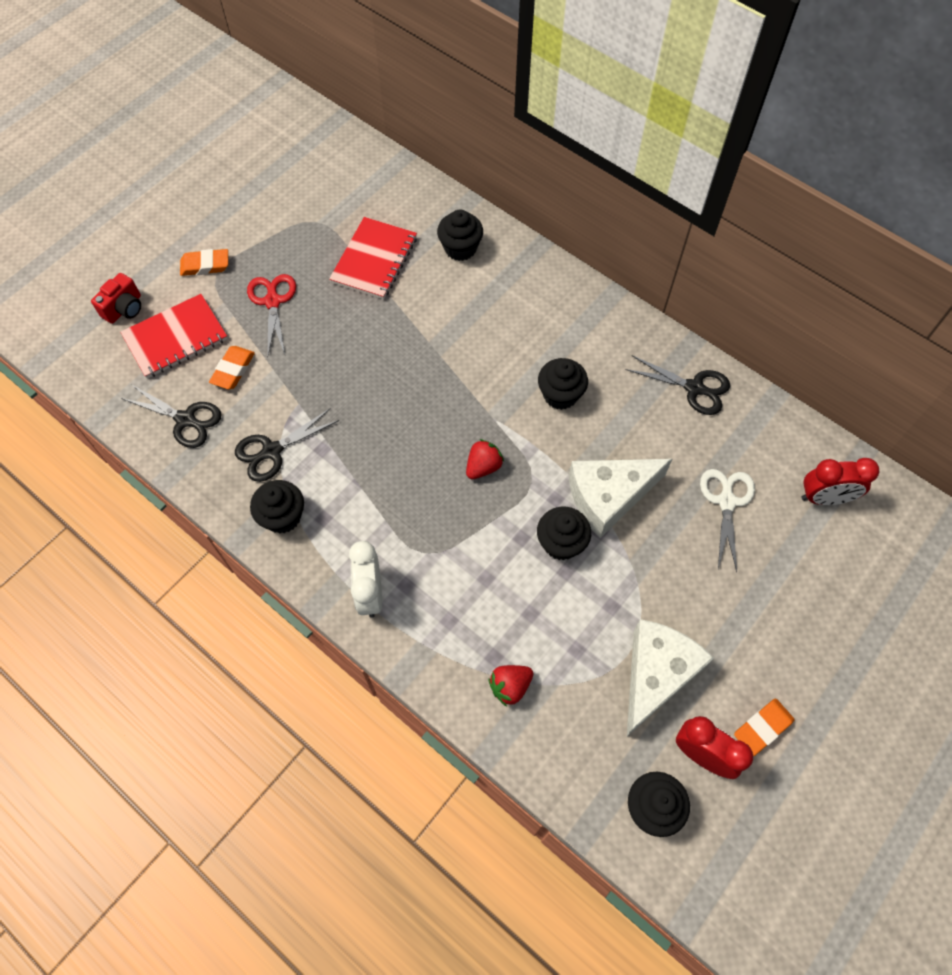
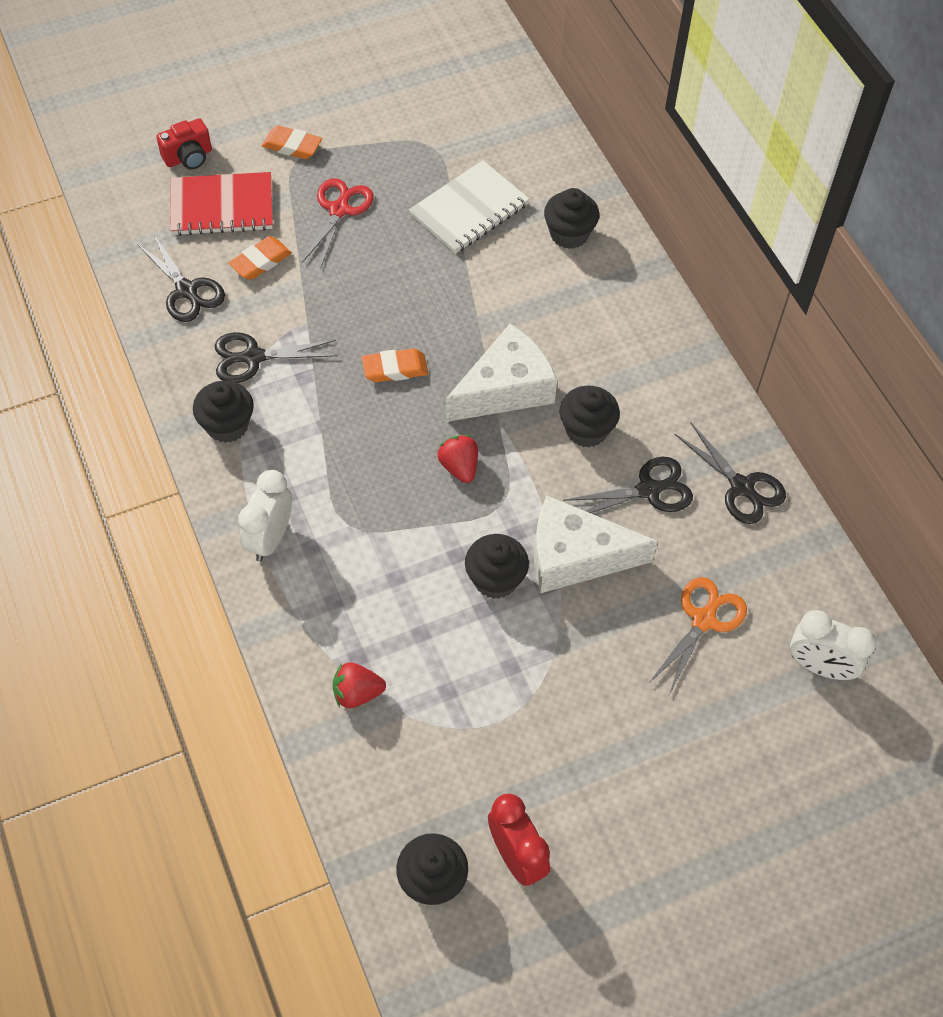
camera: 25 degrees right, 5 degrees down
(374, 260) = (469, 210): red notebook -> white notebook
(483, 467) = (459, 467): red strawberry -> red strawberry turned 90 degrees counterclockwise
(631, 420) = (649, 490): none -> black scissors
(656, 674) = (516, 755): white cheese -> white cheese (505, 389)
(726, 501) = (704, 619): white scissors -> orange scissors
(762, 728) = (598, 863): orange eraser -> orange eraser (395, 369)
(824, 498) = (819, 667): red clock -> white clock

